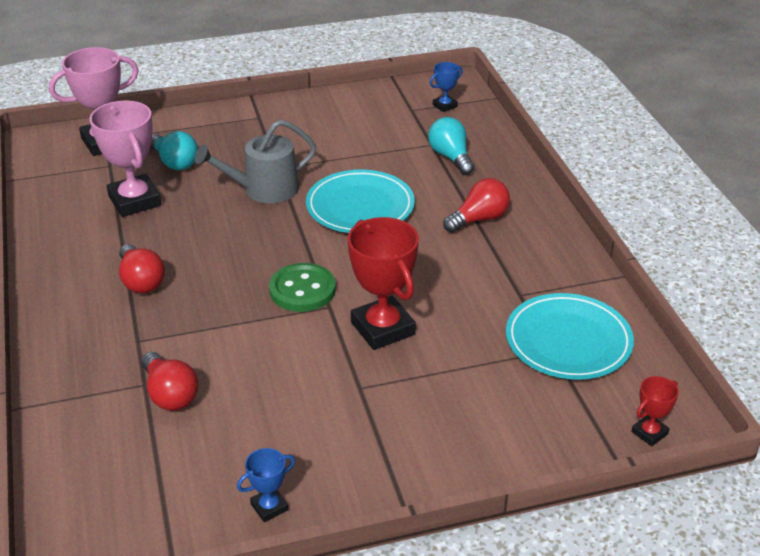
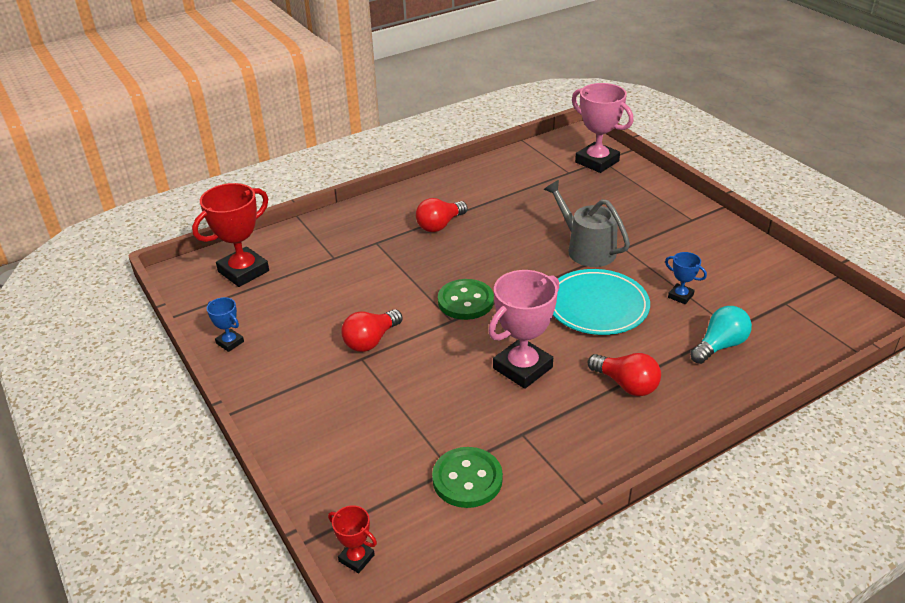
camera: 75 degrees right, 0 degrees up
(135, 201) = (531, 195): pink trophy -> pink trophy (522, 368)
(170, 394) = (327, 271): red light bulb -> red light bulb (371, 341)
(174, 162) = (593, 198): turquoise light bulb -> none
(383, 328) = (436, 355): red trophy -> red trophy (243, 271)
(445, 106) = (813, 323): blue trophy -> blue trophy (680, 296)
(568, 341) = (467, 479): turquoise plate -> green button

